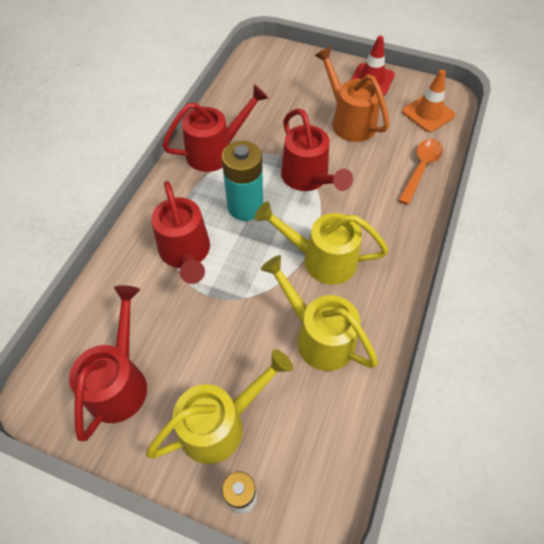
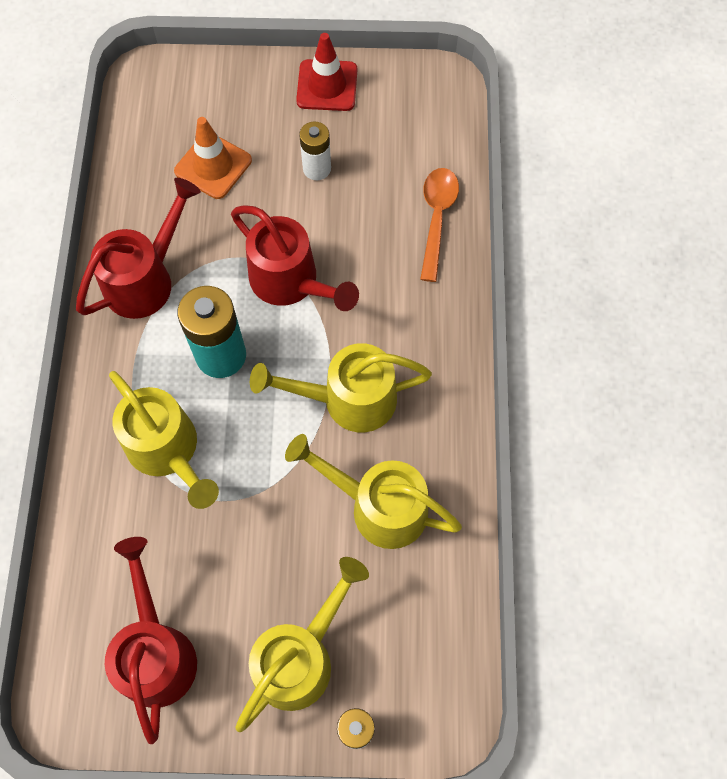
camera: 20 degrees left, 10 degrees up
(186, 253) = (168, 451): red watering can -> yellow watering can
(349, 121) = (317, 168): orange watering can -> white battery
(428, 113) = (422, 122): orange traffic cone -> orange traffic cone (213, 166)

